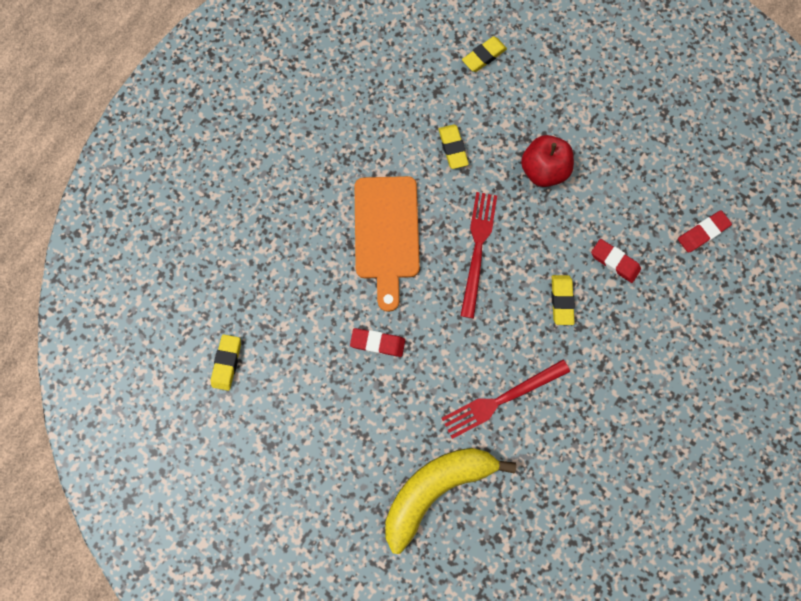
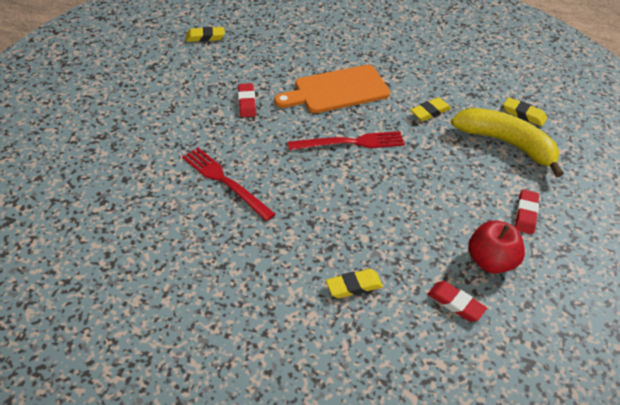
camera: 70 degrees right, 30 degrees down
(435, 487) = (140, 156): yellow banana -> yellow banana (506, 143)
(542, 170) = (445, 169): red apple -> red apple (490, 261)
(561, 300) = (330, 204): yellow eraser -> yellow eraser (354, 286)
(614, 262) = (386, 236): red eraser -> red eraser (525, 214)

